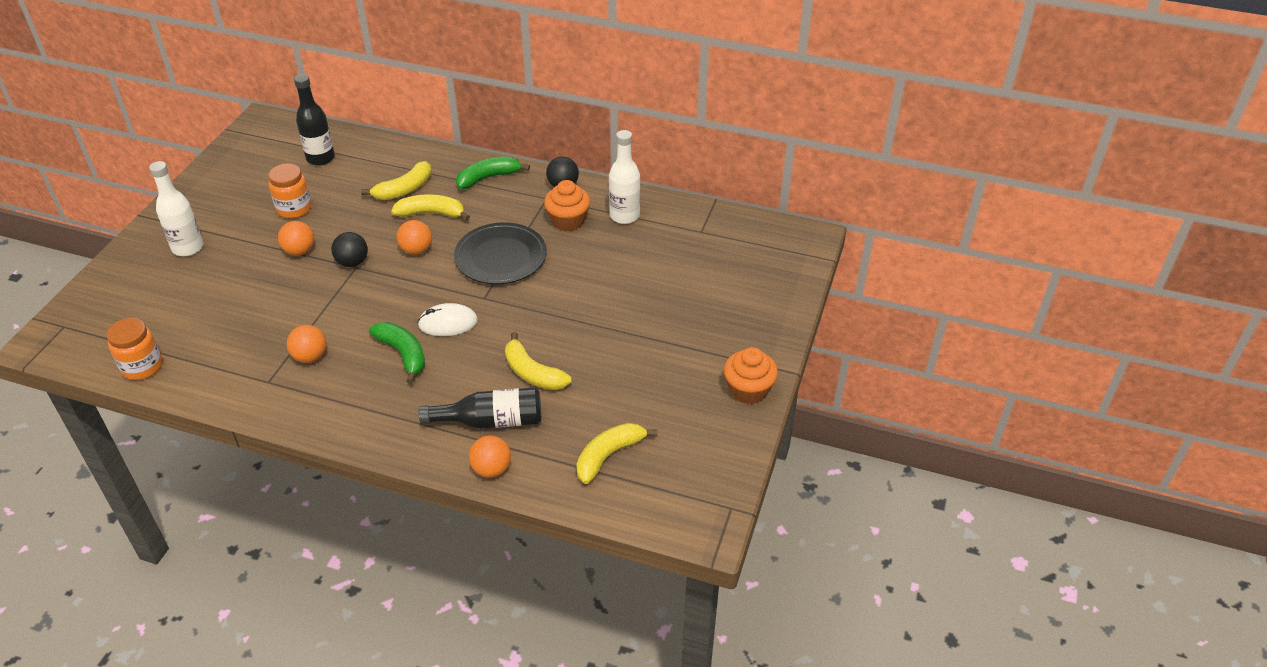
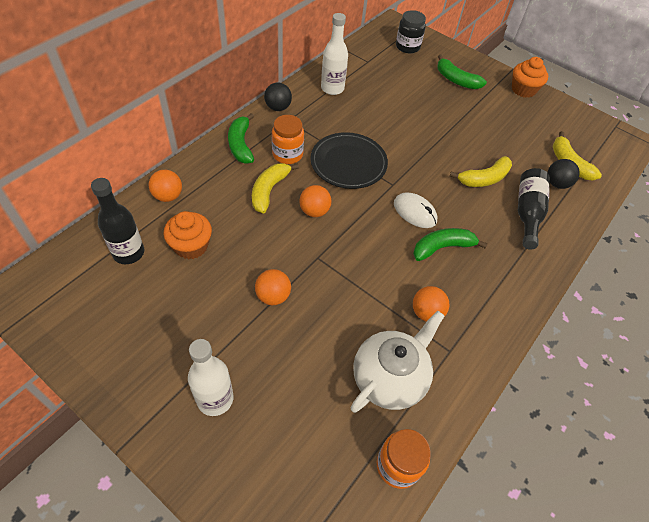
camera: 75 degrees left, 10 degrees up
(228, 345) = (389, 378): none -> white teapot
(294, 209) = (202, 289): orange jar -> orange jar (287, 154)
(352, 262) = (310, 258): black ball -> black ball (556, 184)
(404, 189) = (223, 201): yellow banana -> none
(448, 323) = (415, 212): white mouse -> white mouse turned 60 degrees counterclockwise
(491, 469) = (574, 223): orange ball -> orange ball (168, 196)
(568, 220) = (322, 117): orange cupcake -> orange cupcake (191, 246)
(720, 318) = (456, 80): none -> green banana
(762, 259) = (407, 47): none -> black jar

